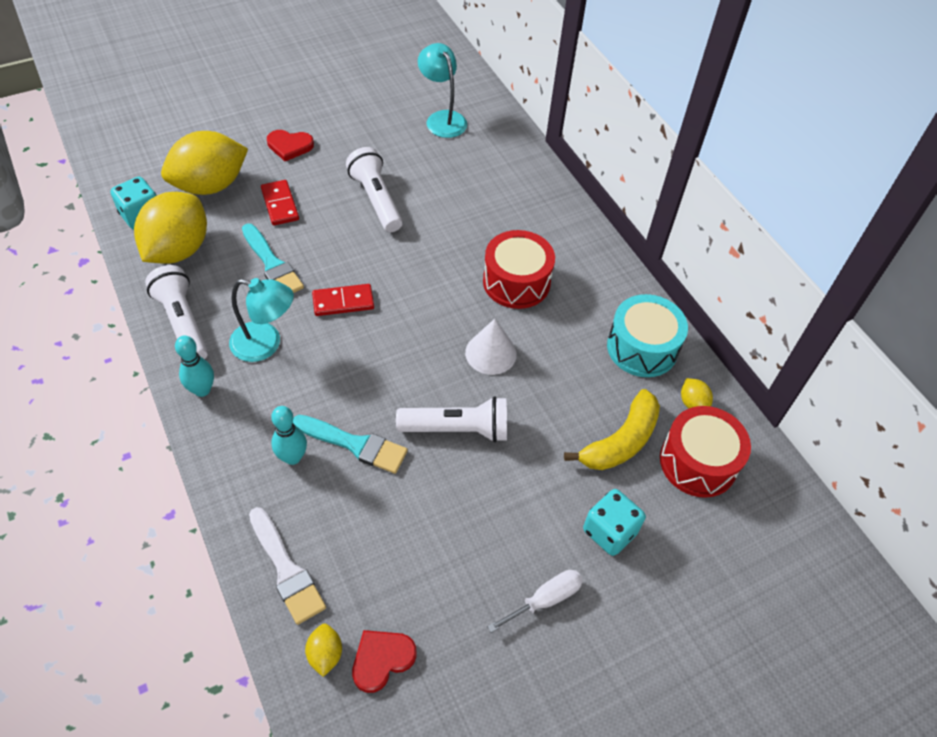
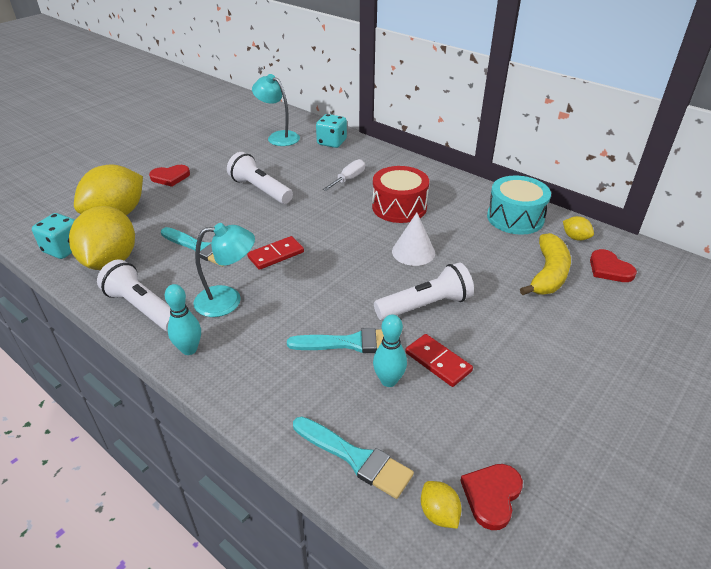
camera: 20 degrees left, 15 degrees down
(280, 204) = (184, 211): red domino -> red domino (438, 362)
(286, 570) = (355, 458): white brush -> turquoise brush
(292, 457) = (303, 370): turquoise bowling pin -> turquoise bowling pin (389, 380)
(545, 599) = (584, 394): white screwdriver -> white screwdriver (348, 179)
(609, 531) = (589, 331): turquoise dice -> turquoise dice (331, 142)
(698, 462) = (609, 269): red drum -> red heart

